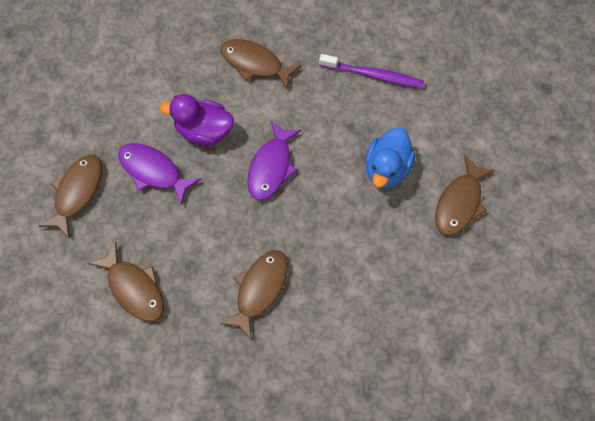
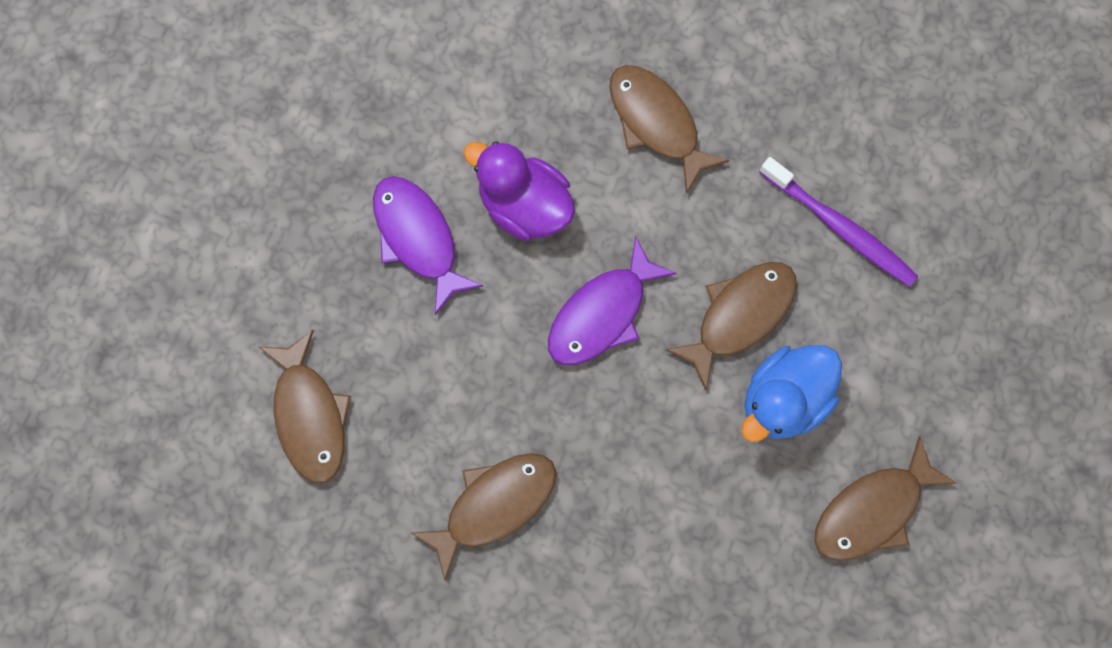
camera: 25 degrees right, 10 degrees up
(77, 192) = (290, 221): brown fish -> brown fish (739, 316)

